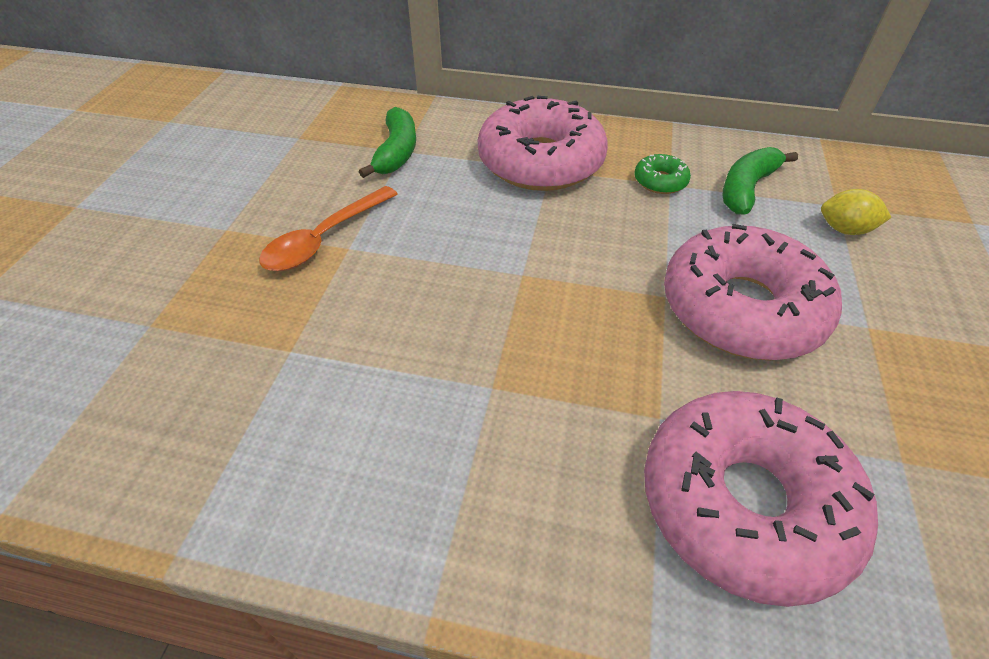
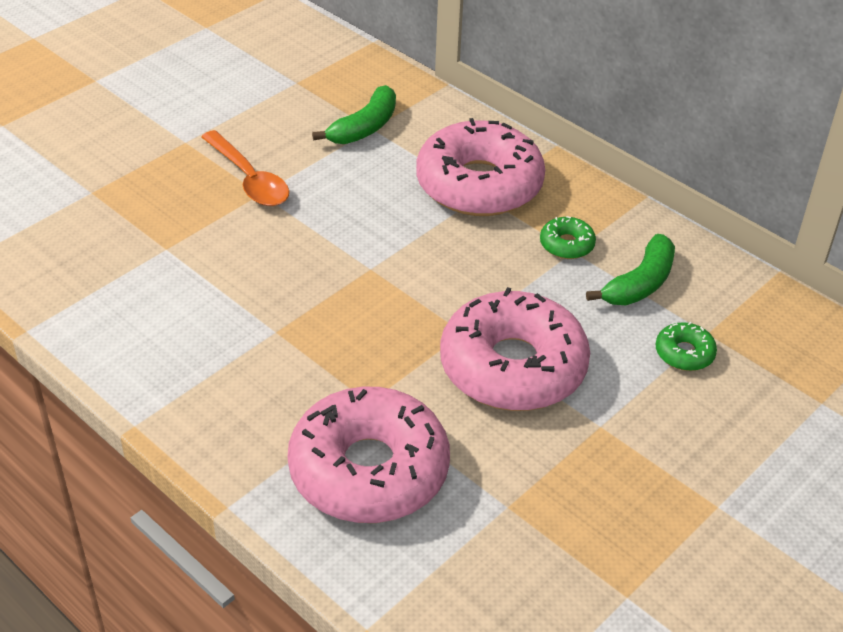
camera: 30 degrees right, 5 degrees down
(325, 239) = (249, 179): orange spoon -> orange spoon turned 105 degrees counterclockwise
(747, 188) = (639, 283): green banana -> green banana turned 150 degrees clockwise
(844, 229) = (684, 353): yellow lemon -> green donut

